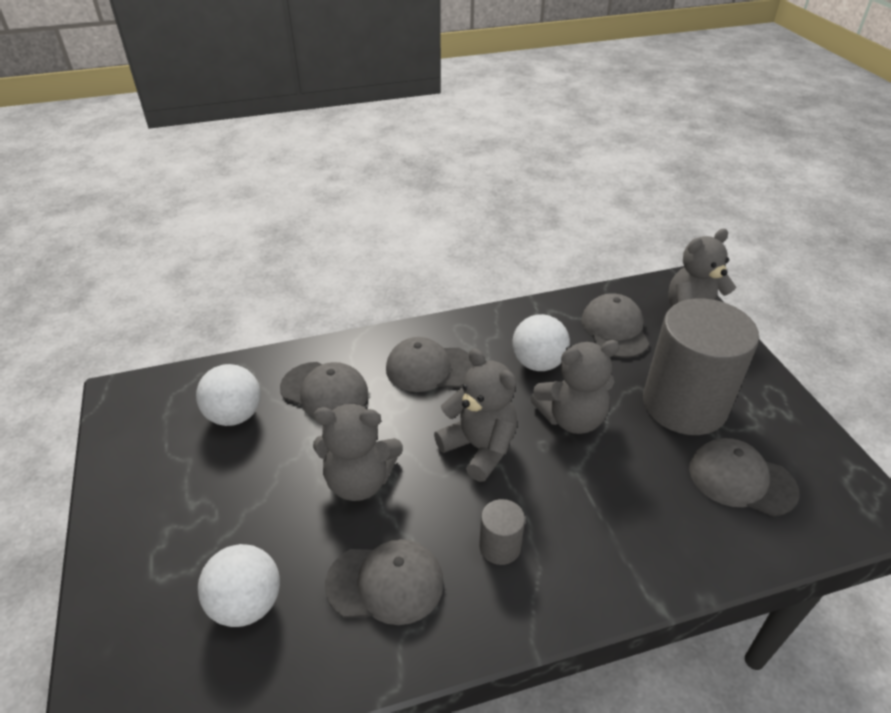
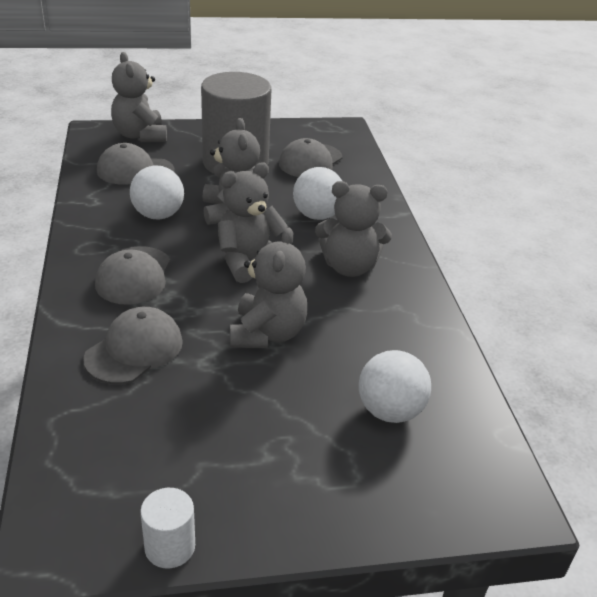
camera: 85 degrees left, 5 degrees down
(110, 456) = (170, 546): none -> white cylinder
(235, 415) = (143, 424): white ball -> white ball (317, 215)
(385, 583) = (376, 327): grey cap -> none
(500, 546) = (349, 267): grey cylinder -> grey teddy bear

